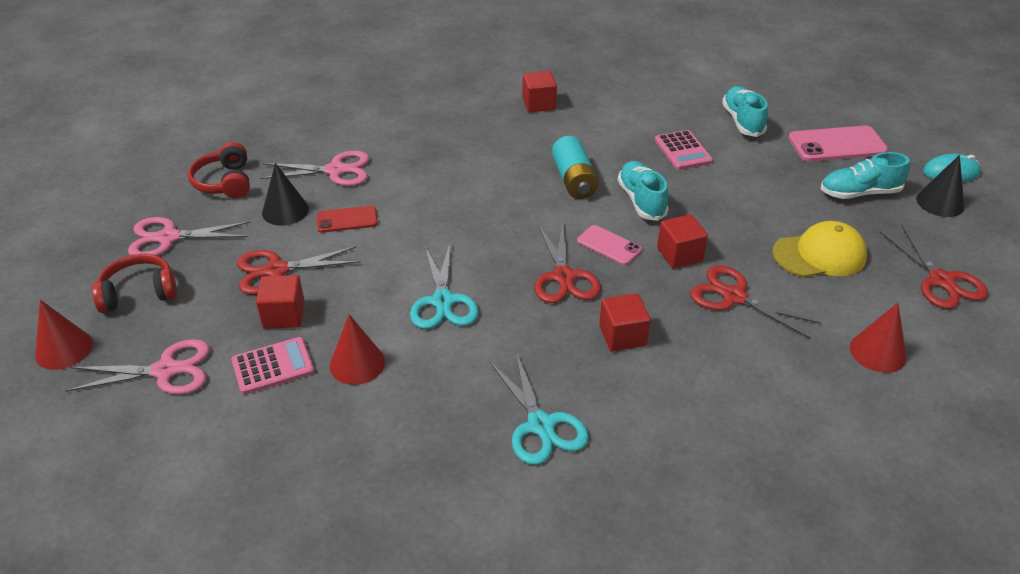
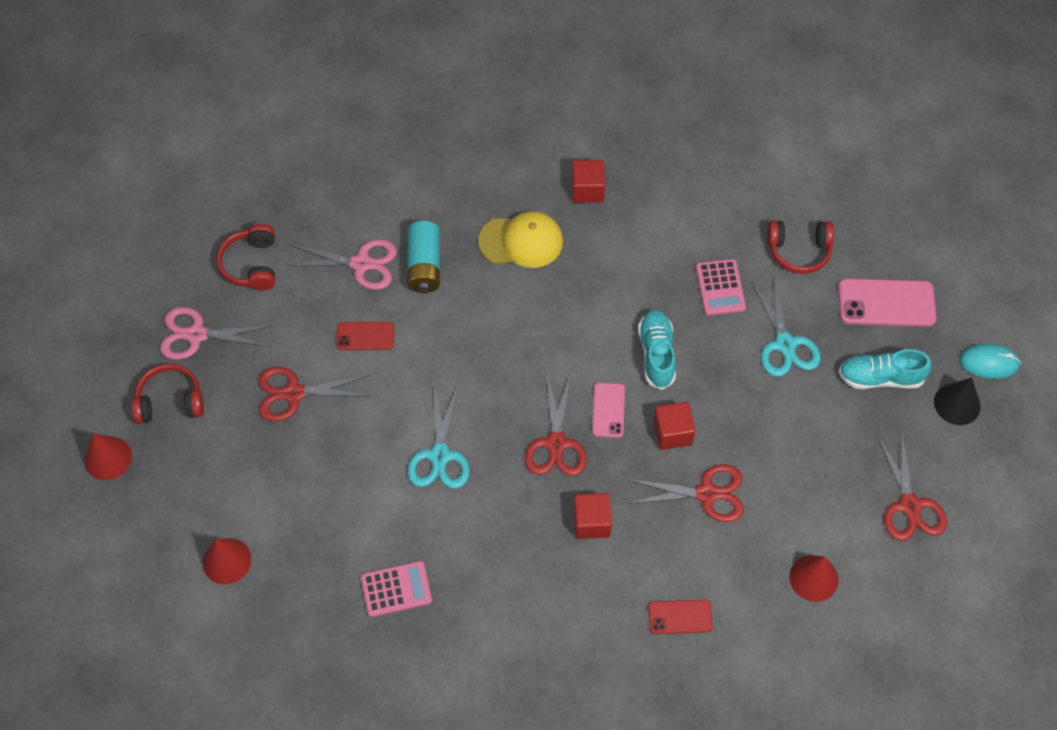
camera: 10 degrees right, 20 degrees up
(166, 370) = (193, 496): pink scissors -> none
(273, 366) = (283, 506): pink calculator -> pink calculator (396, 589)
(284, 315) = (297, 449): red cube -> none
(285, 211) = (307, 314): black cone -> none
(357, 363) = (355, 515): red cone -> red cone (227, 561)
(541, 425) = (498, 606): turquoise scissors -> turquoise scissors (785, 344)
(574, 180) = (597, 314): turquoise battery -> turquoise battery (424, 265)
(609, 245) = (608, 410): pink phone -> pink phone turned 45 degrees clockwise
(734, 297) = (706, 493): red scissors -> red scissors turned 135 degrees clockwise
(742, 121) = (798, 251): turquoise shoe -> red headphones
(751, 407) = (680, 617): none -> red phone
(819, 255) = (807, 454): yellow cap -> yellow cap (521, 241)

